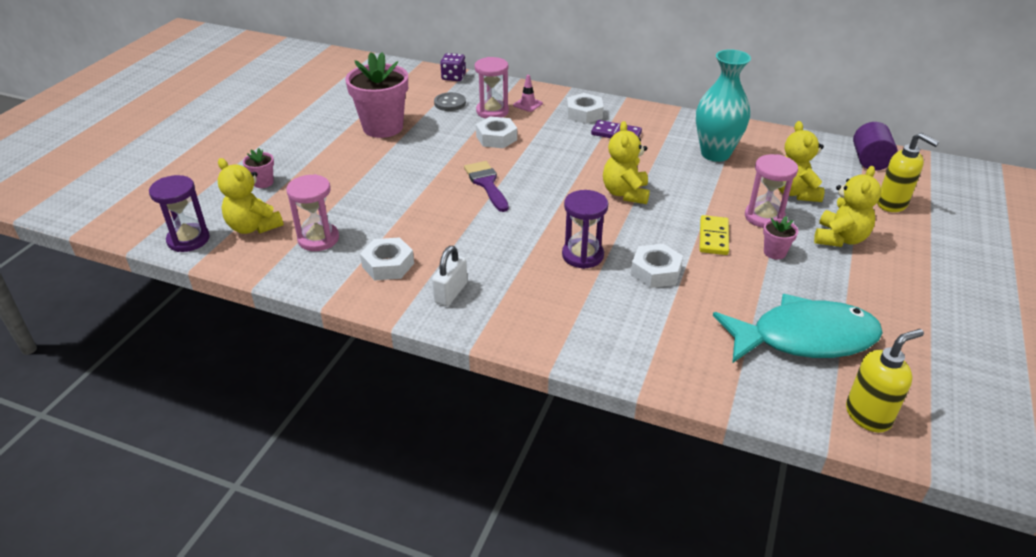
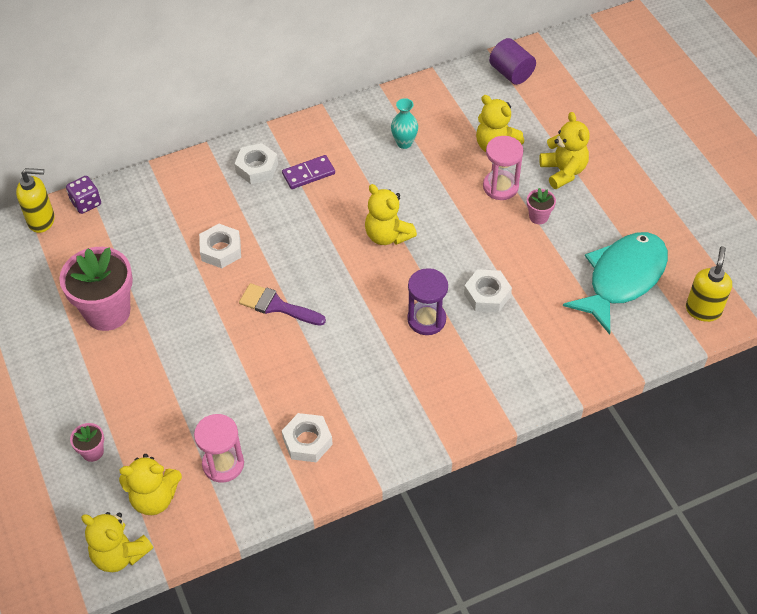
camera: 45 degrees left, 15 degrees up
(188, 240) = (120, 554): purple hourglass -> yellow teddy bear
(450, 103) = (127, 238): grey button -> none
(451, 293) = (381, 426): white padlock -> none
(492, 111) = (177, 221): pink hourglass -> none
(527, 104) = (197, 190): pink traffic cone -> none
(713, 237) = (489, 233): yellow domino -> none
(715, 154) = (404, 143): turquoise vase -> turquoise vase, size x0.53
(892, 204) = (563, 111): yellow soap dispenser -> yellow soap dispenser (42, 220)

